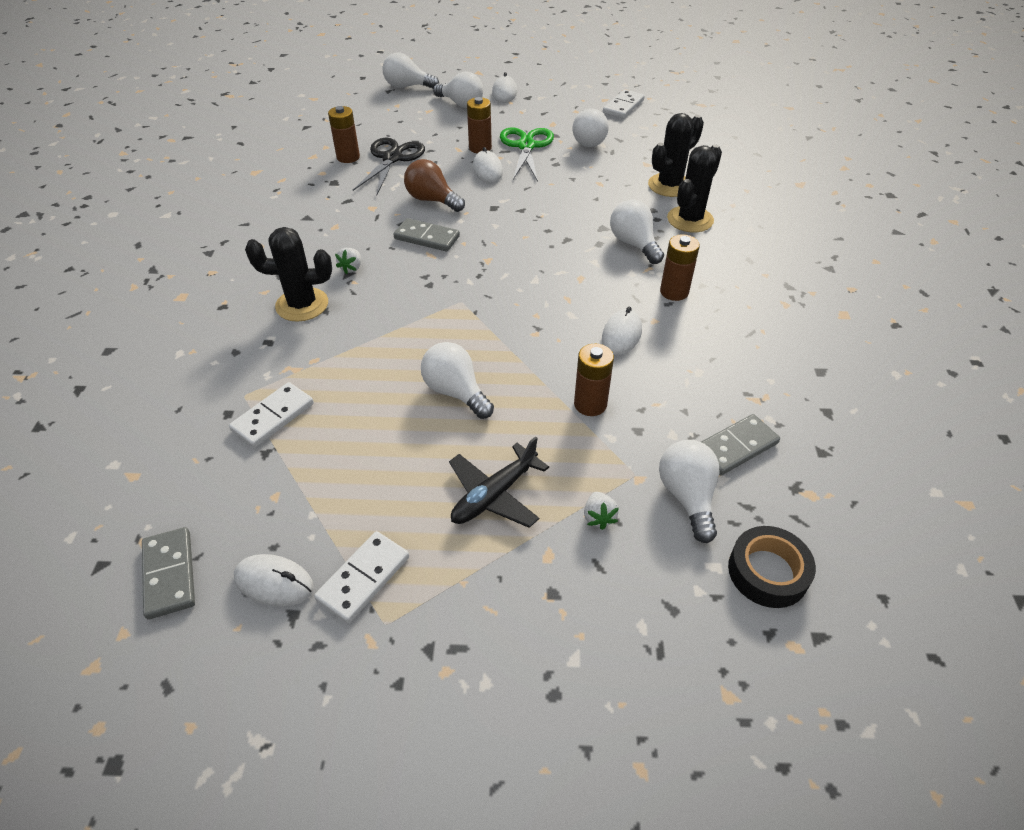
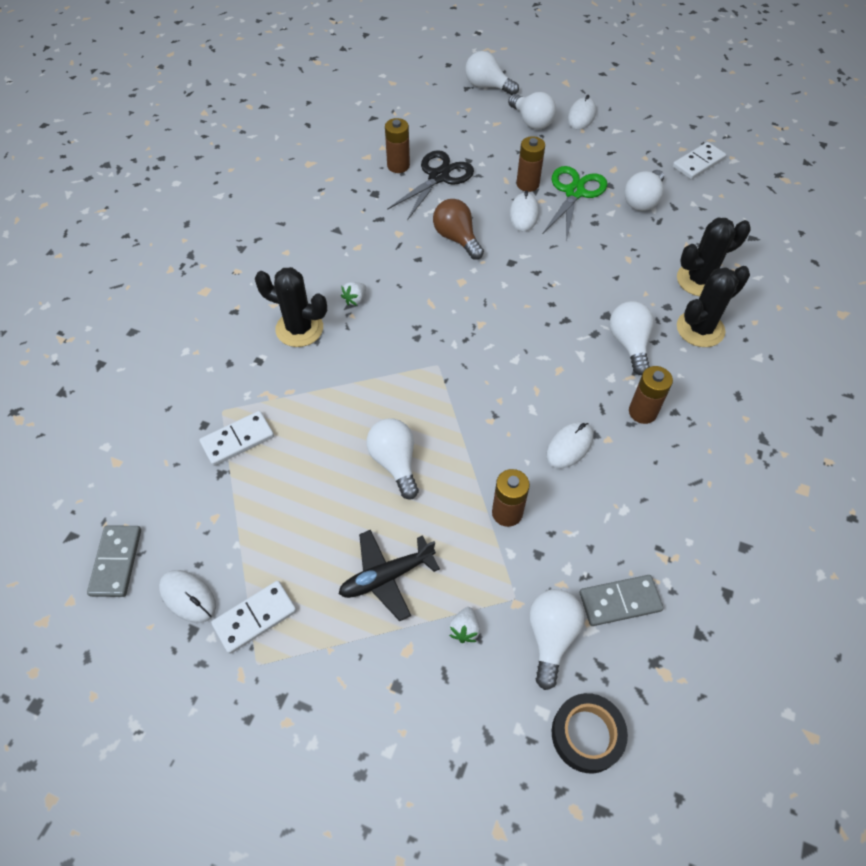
camera: 20 degrees right, 10 degrees up
(426, 238) = (434, 282): grey domino -> none

